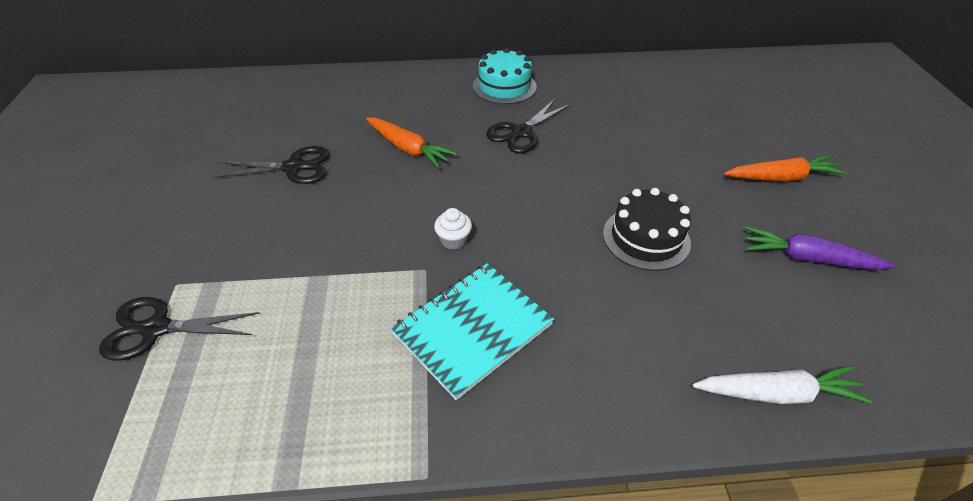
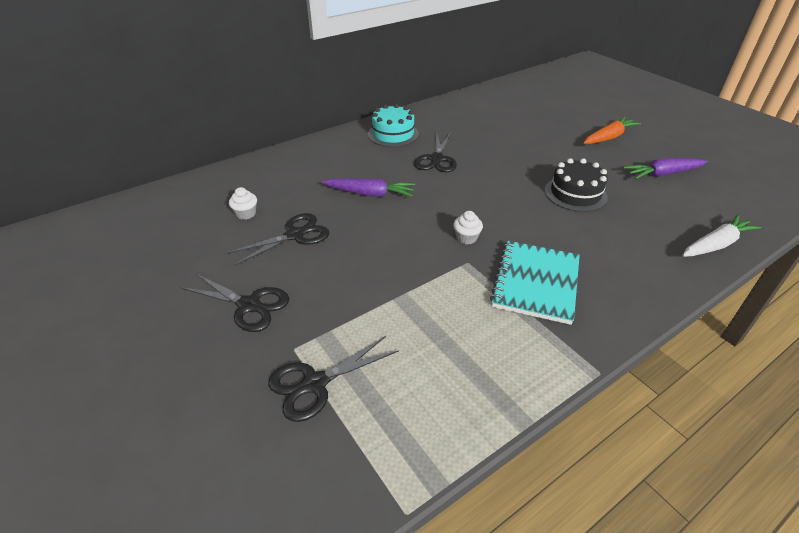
camera: 30 degrees left, 5 degrees down
(186, 223) = (249, 305): none -> black scissors
(276, 128) = (246, 214): none -> white cupcake
(408, 149) = (370, 194): orange carrot -> purple carrot

